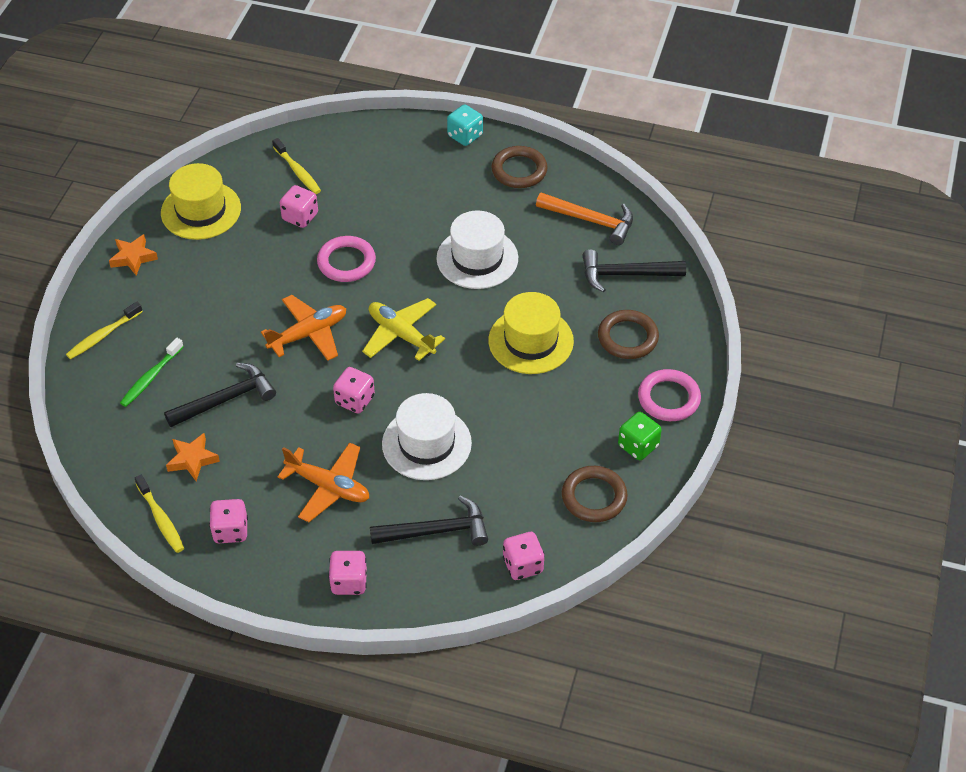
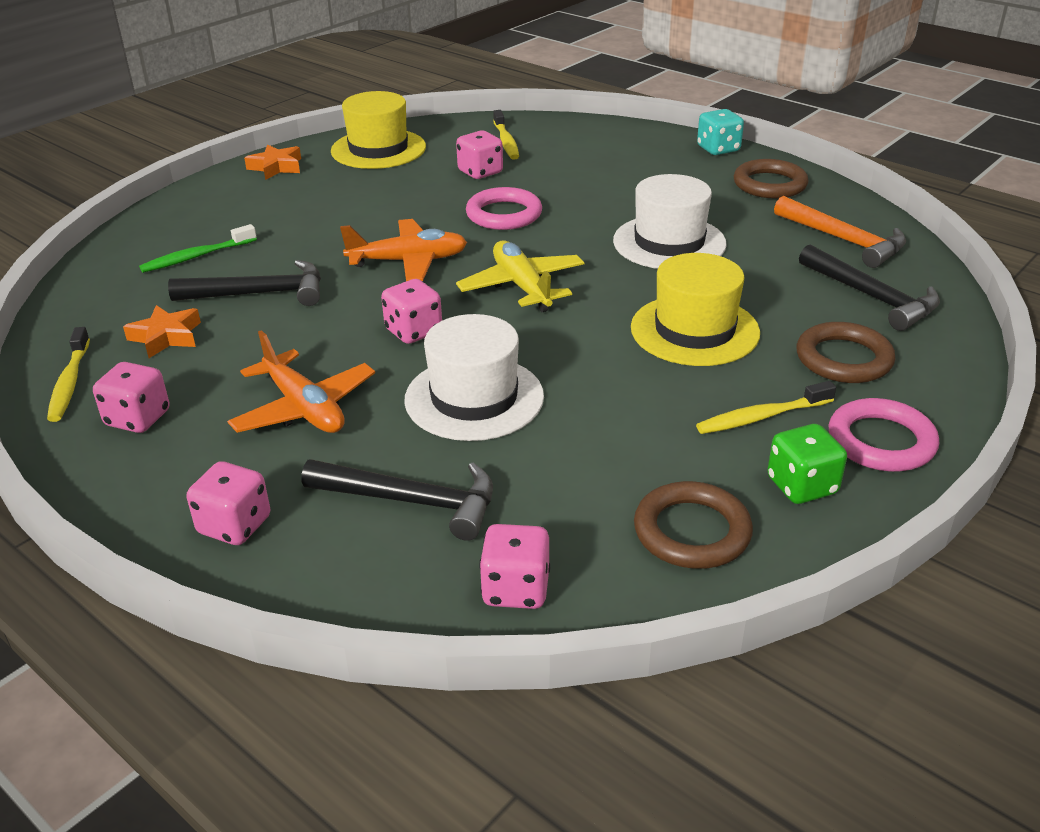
camera: 25 degrees right, 15 degrees down
(103, 336) = (183, 214): yellow toothbrush -> yellow toothbrush (761, 417)
(626, 274) = (871, 297): black hammer -> black hammer turned 150 degrees counterclockwise

